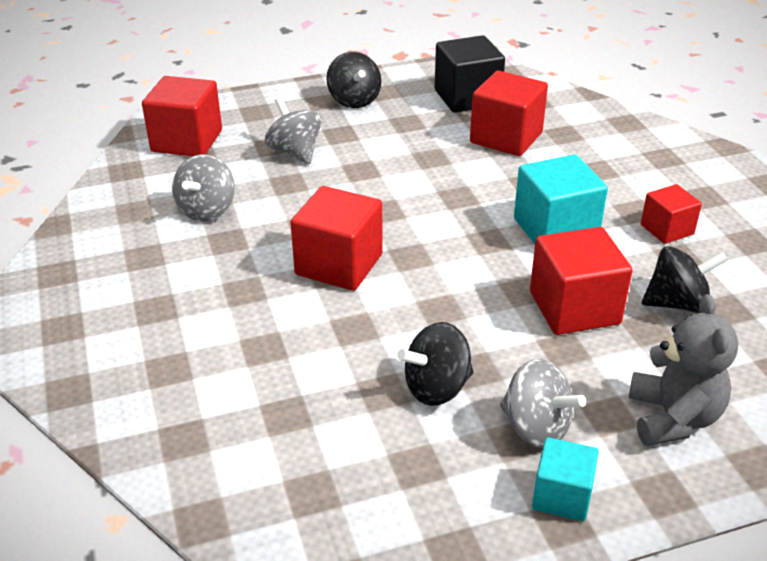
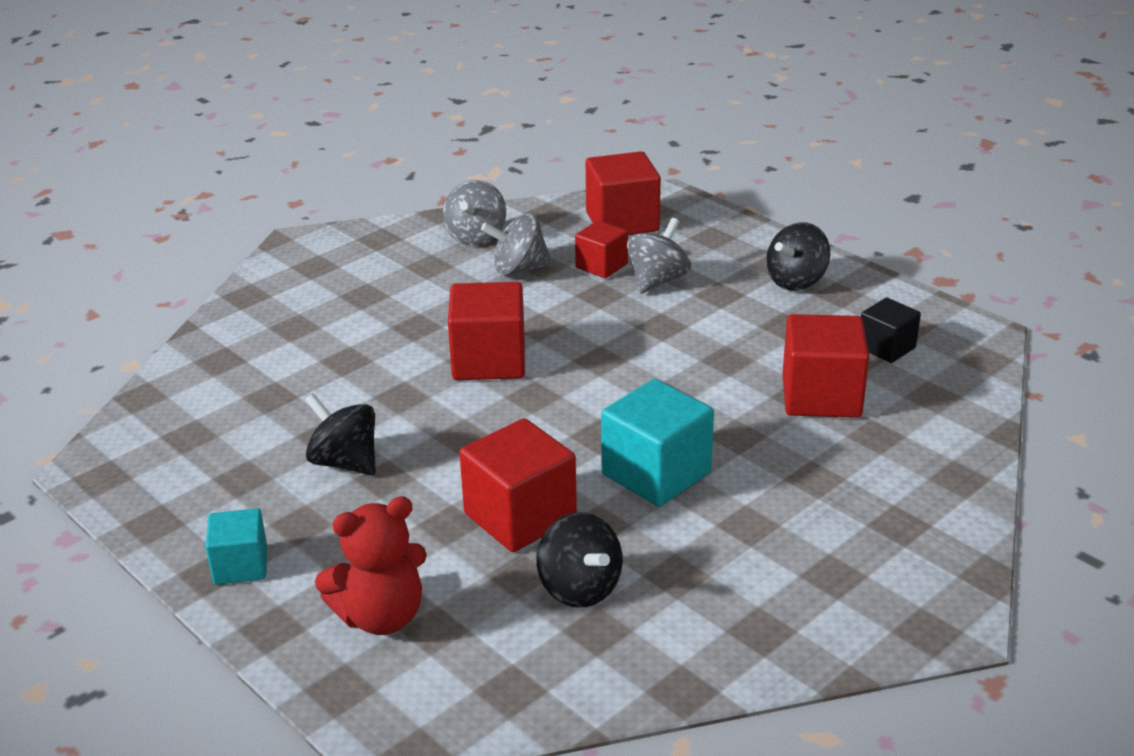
camera: 65 degrees right, 5 degrees down
(467, 97) = (886, 348): black cube -> black cube, size x0.60
(536, 427) = (322, 532): grey spinning top -> grey spinning top (476, 236)
(667, 229) = (726, 555): red cube -> red cube (601, 266)
(673, 418) = (381, 616): grey teddy bear -> red teddy bear

